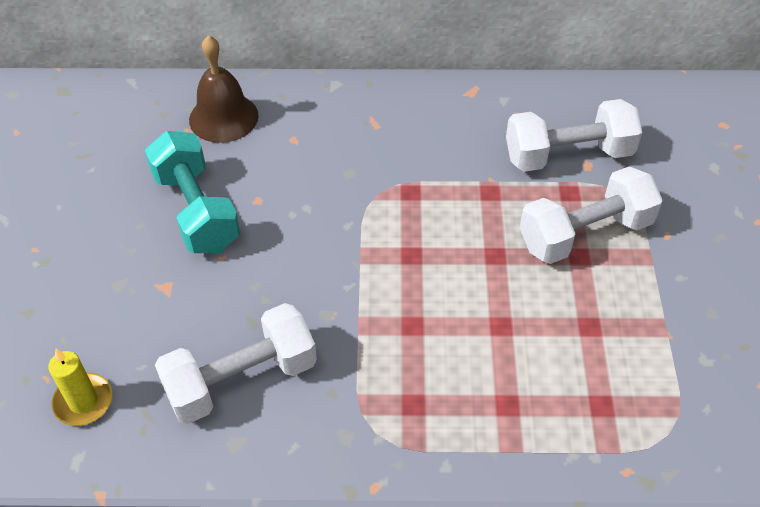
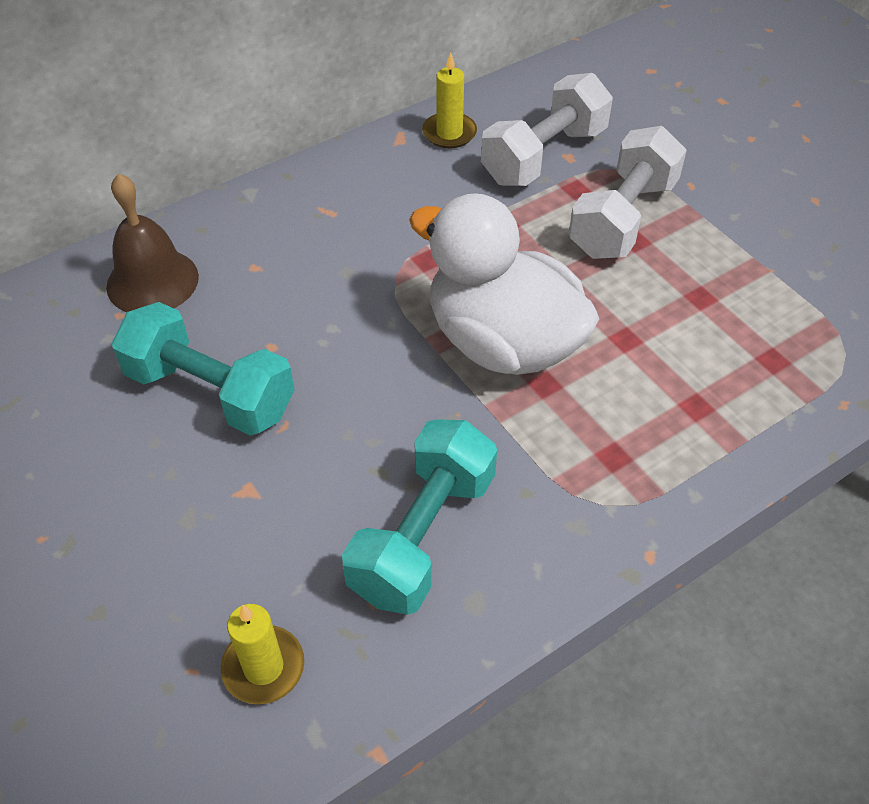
camera: 35 degrees left, 0 degrees up
(241, 380) = (423, 535): white dumbbell -> turquoise dumbbell
(409, 280) = (502, 342): none -> white duck
(511, 104) = (449, 133): none -> yellow candle

